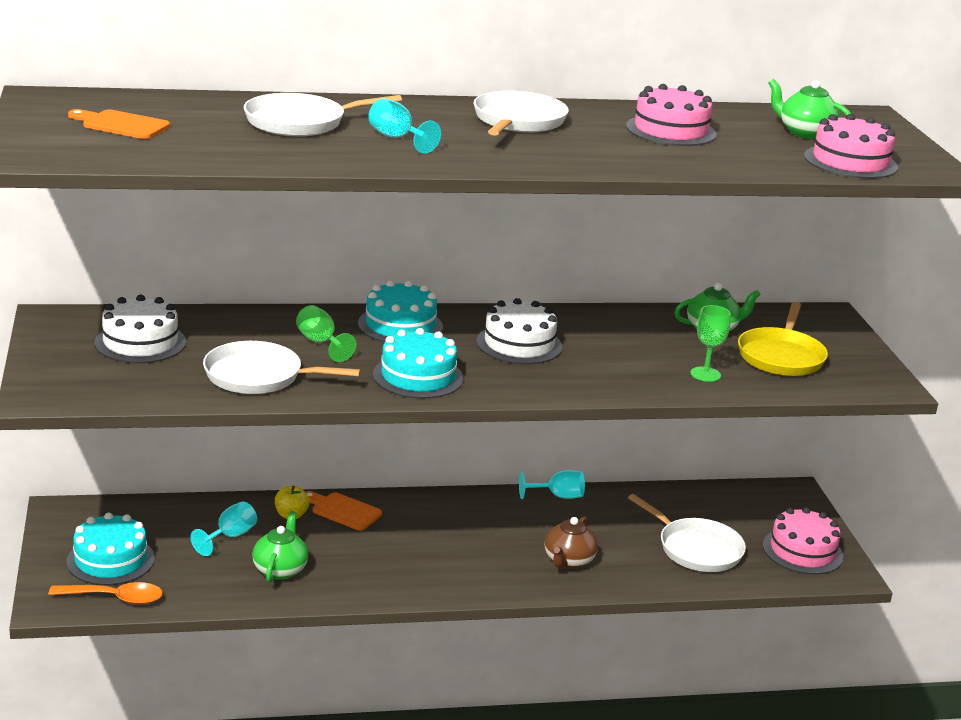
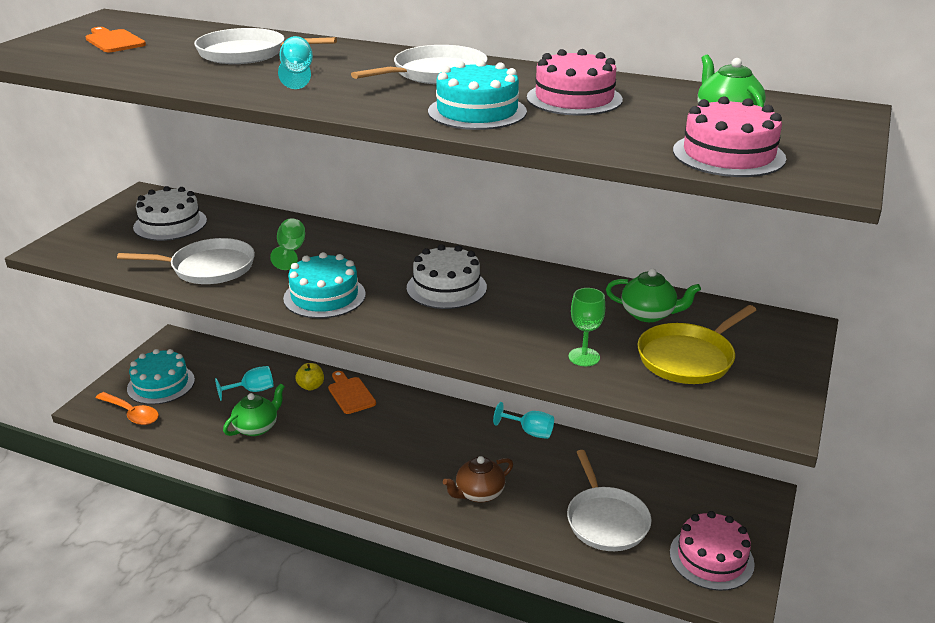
camera: 35 degrees right, 5 degrees up
(258, 376) = (209, 268): white pan -> white pan turned 135 degrees clockwise
(400, 325) = (371, 250): turquoise cake -> turquoise cake (477, 111)

